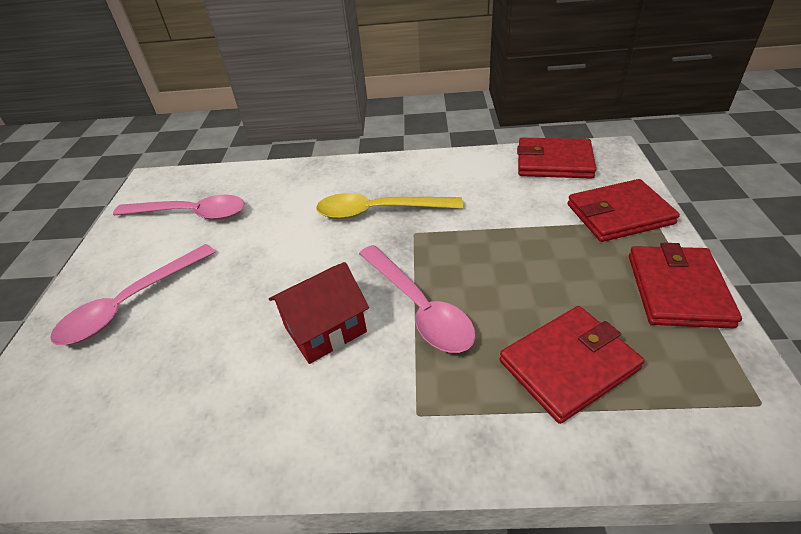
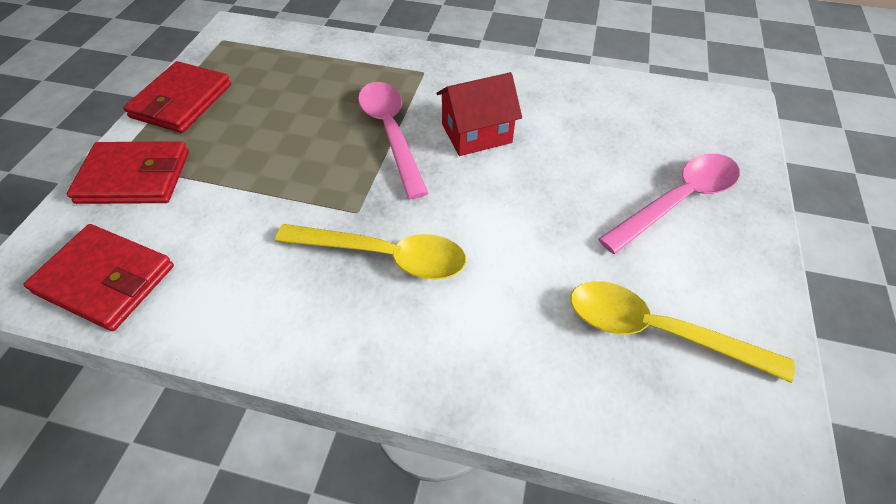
camera: 170 degrees left, 10 degrees up
(191, 214) = (657, 331): pink spoon -> yellow spoon
(568, 365) = (309, 76): red wallet -> none

